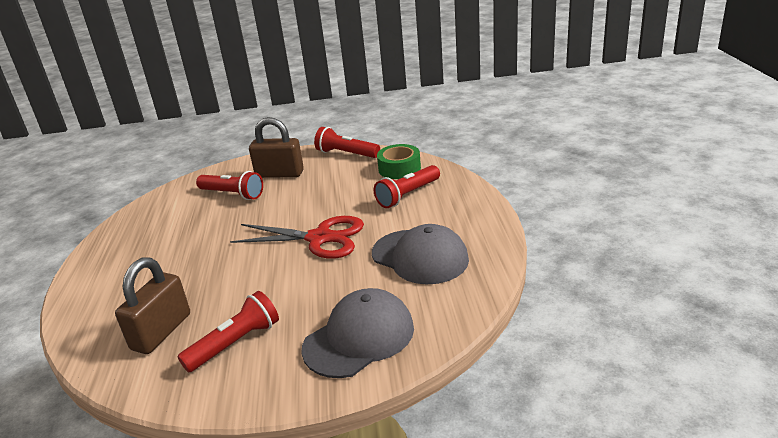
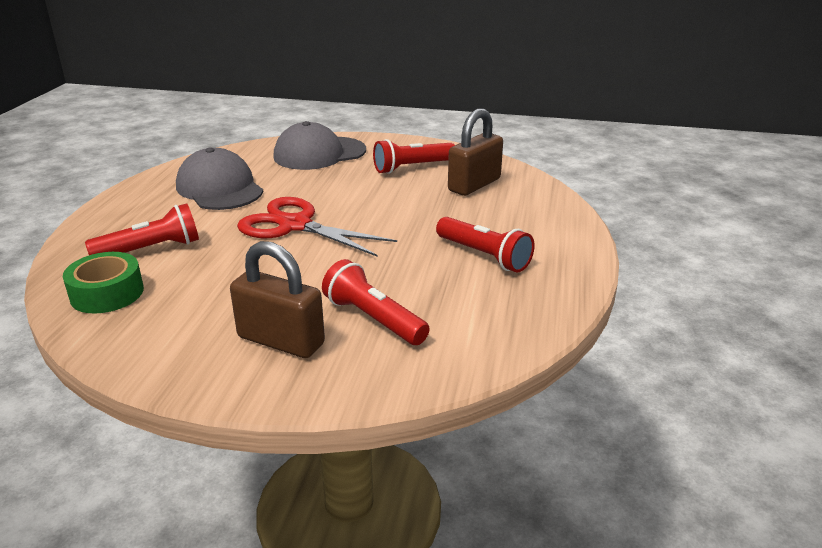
camera: 165 degrees left, 0 degrees up
(346, 154) = (140, 353): red flashlight -> red flashlight (484, 256)

